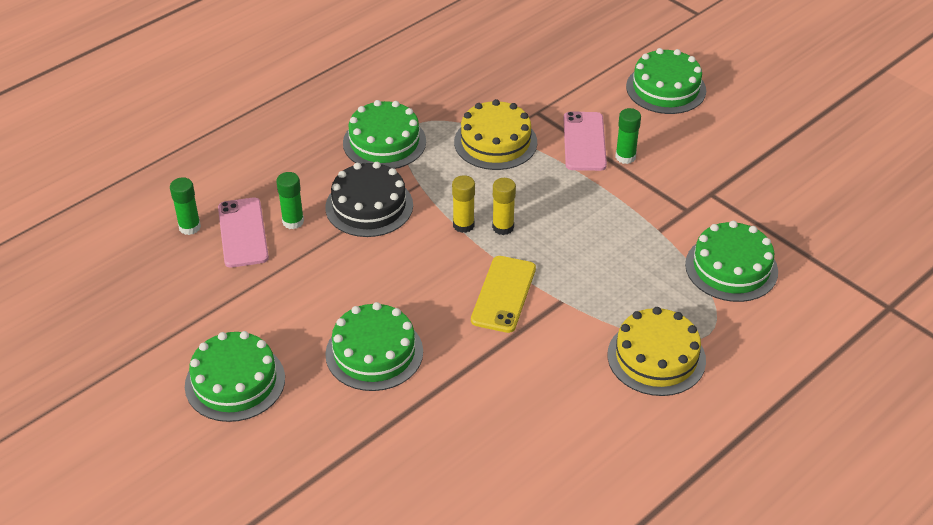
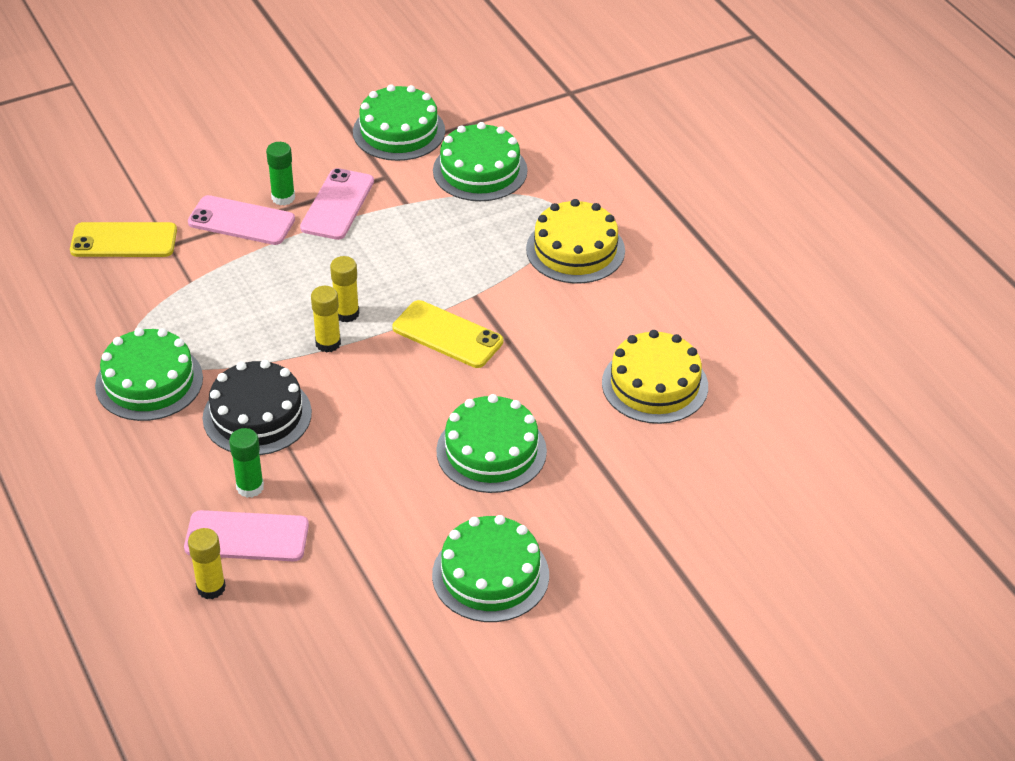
camera: 75 degrees left, 0 degrees up
(189, 227) = (211, 588): green glue stick -> yellow glue stick
(495, 142) = (203, 289): yellow cake -> yellow cake (655, 384)
(530, 88) = (124, 241): none -> yellow phone
(634, 190) = (337, 204): none -> pink phone
(666, 88) = (188, 140): green cake -> green cake (399, 131)

